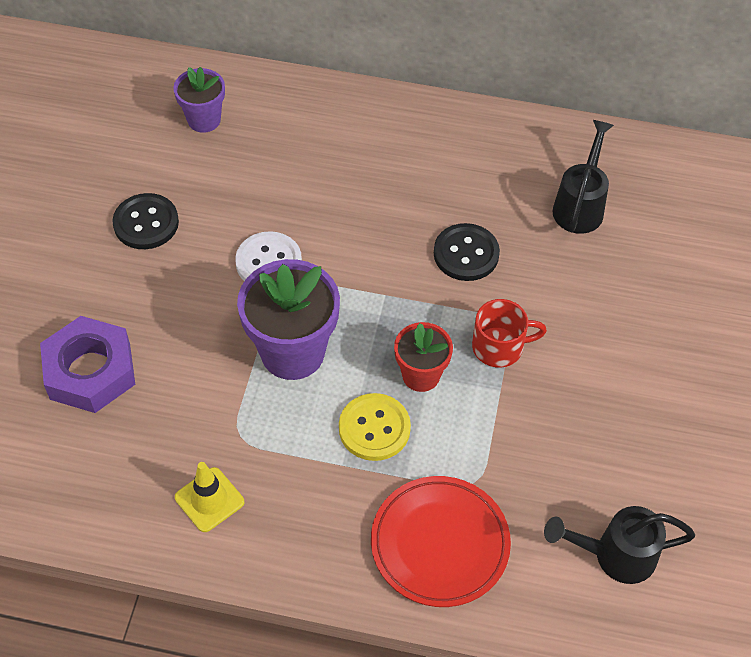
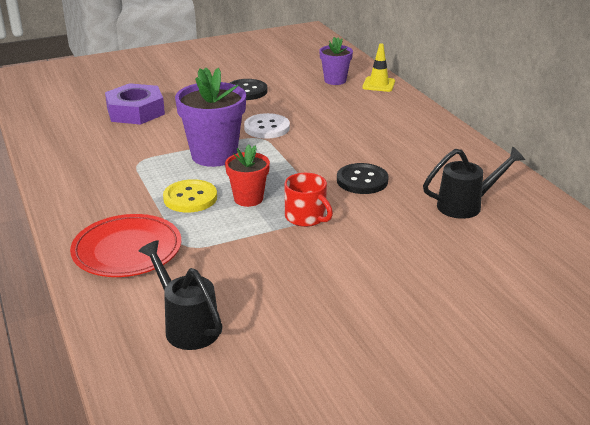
camera: 55 degrees right, 25 degrees down
(209, 500) = (86, 168): yellow traffic cone -> yellow traffic cone (378, 84)

